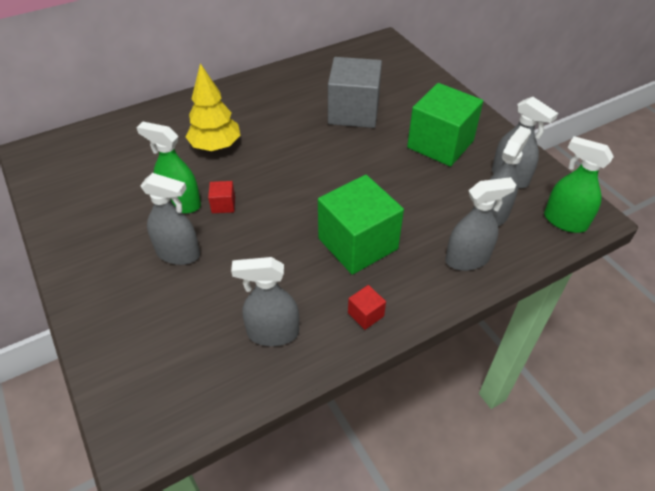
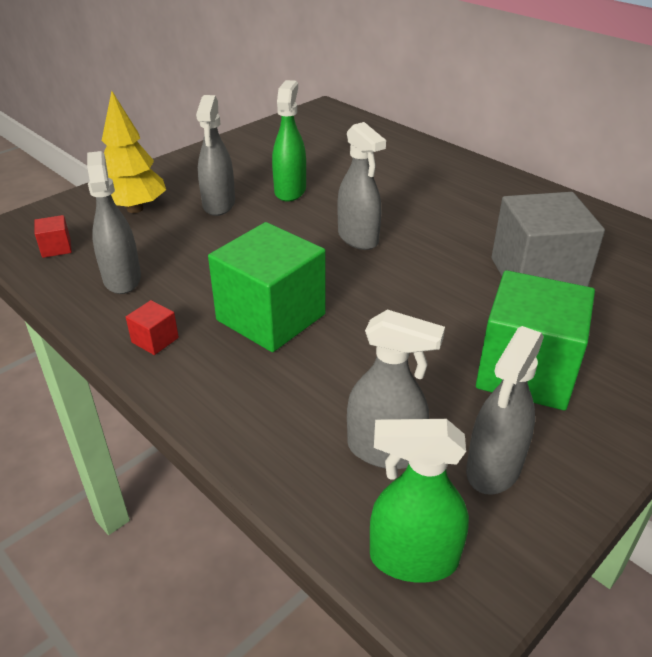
camera: 75 degrees right, 10 degrees down
(215, 146) = (391, 191): yellow tree -> yellow tree (135, 209)
(223, 205) = (299, 214): red cube -> red cube (56, 248)
(467, 259) = (273, 426): grey spray bottle -> grey spray bottle (358, 238)
(564, 221) = (413, 558): green spray bottle -> green spray bottle turned 105 degrees counterclockwise

